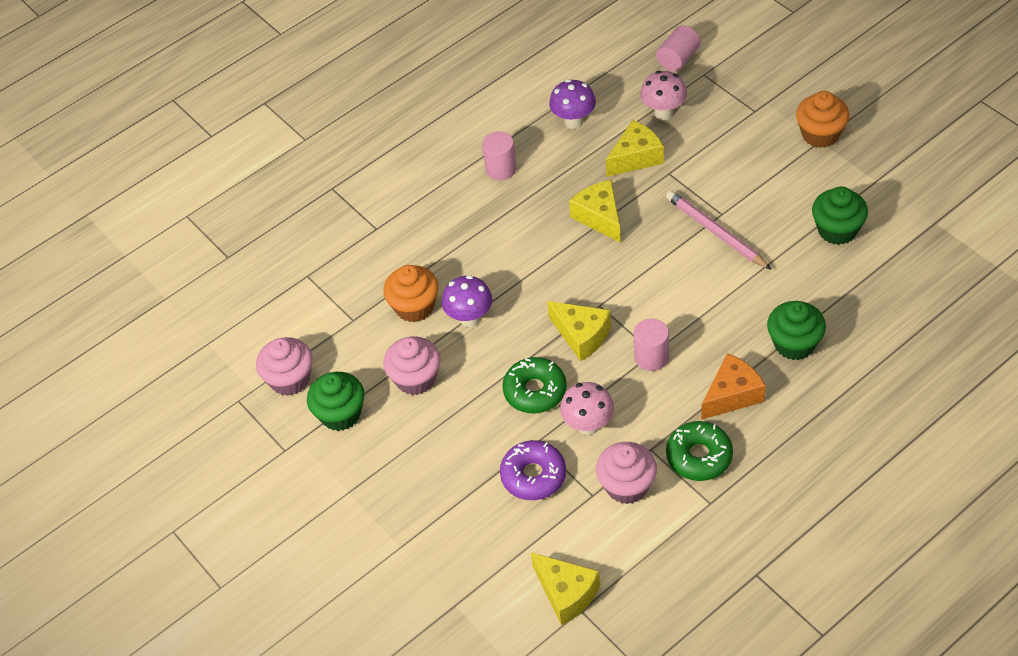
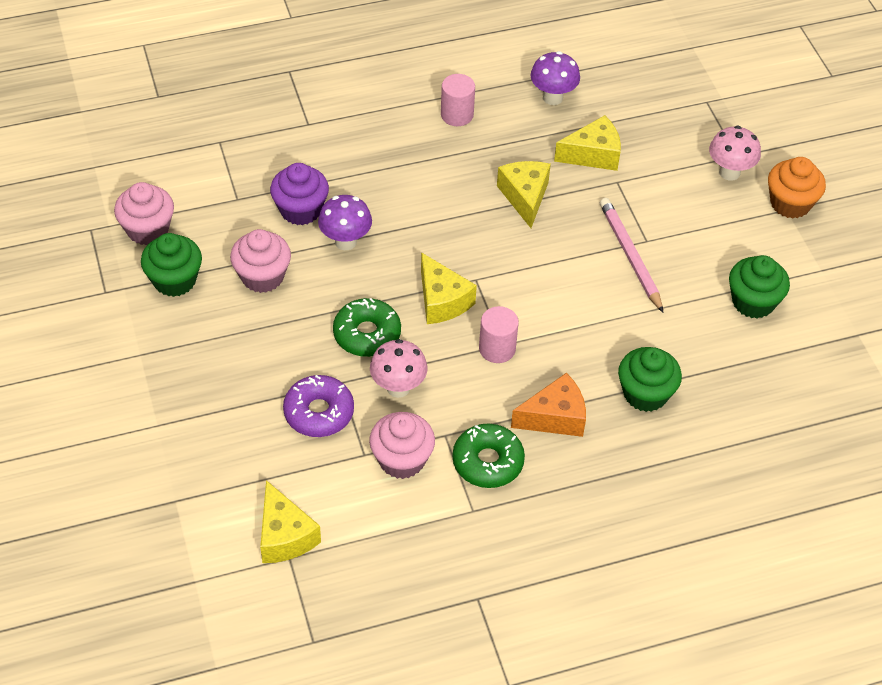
camera: 15 degrees right, 0 degrees up
(414, 307) = (300, 210): orange cupcake -> purple cupcake
(663, 113) = (645, 123): pink mushroom -> pink mushroom (729, 172)
(678, 59) = (689, 77): pink cylinder -> none

